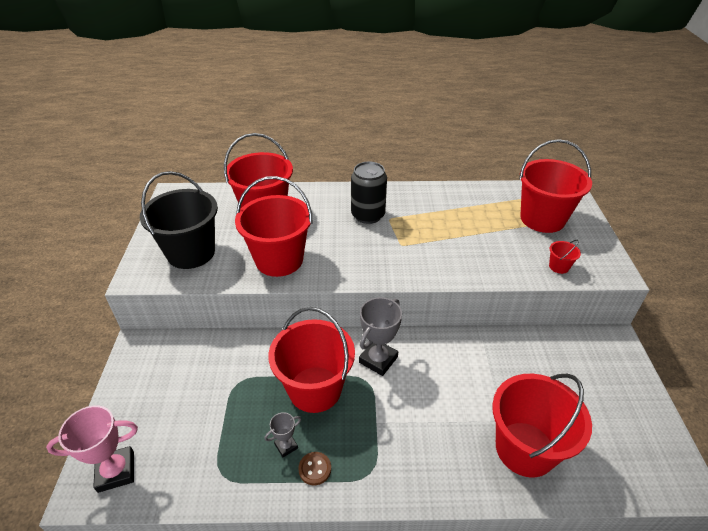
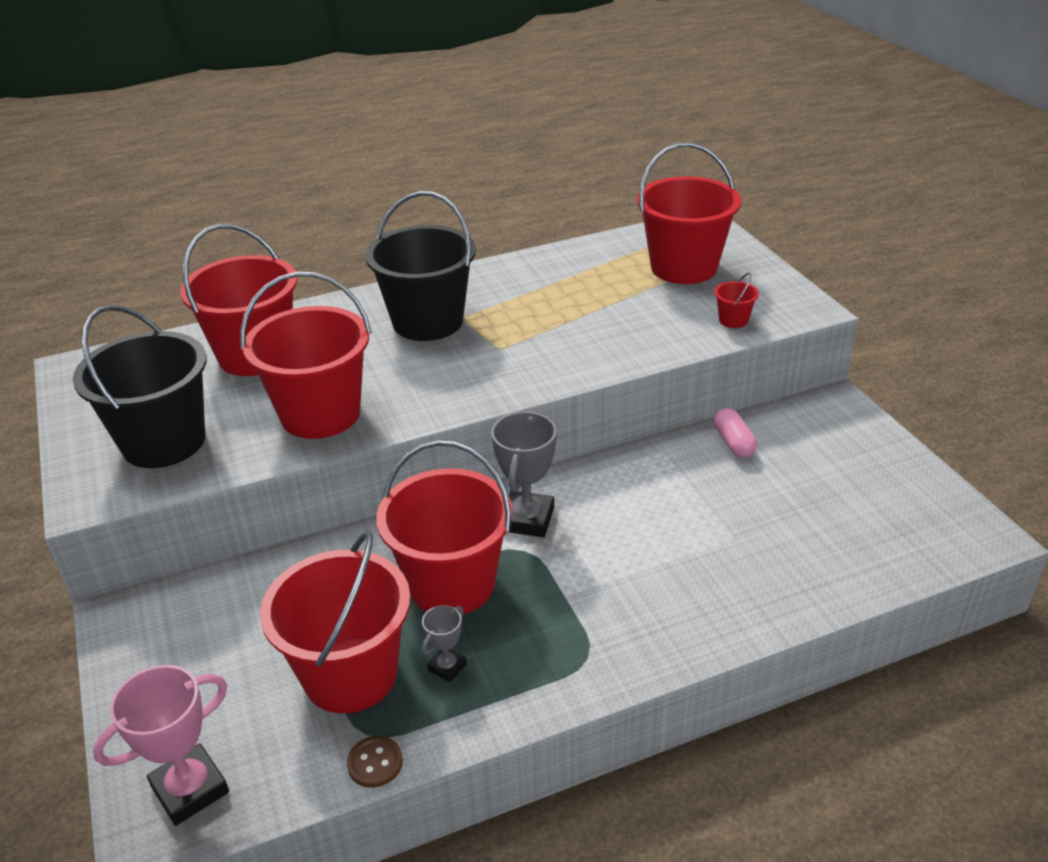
camera: 20 degrees left, 5 degrees down
(315, 469) = (505, 680): brown button -> brown button (375, 763)
(368, 215) = (428, 321): black can -> black bucket
(525, 449) = (779, 562): red bucket -> red bucket (350, 675)
(531, 348) = (733, 443): none -> pink capsule

